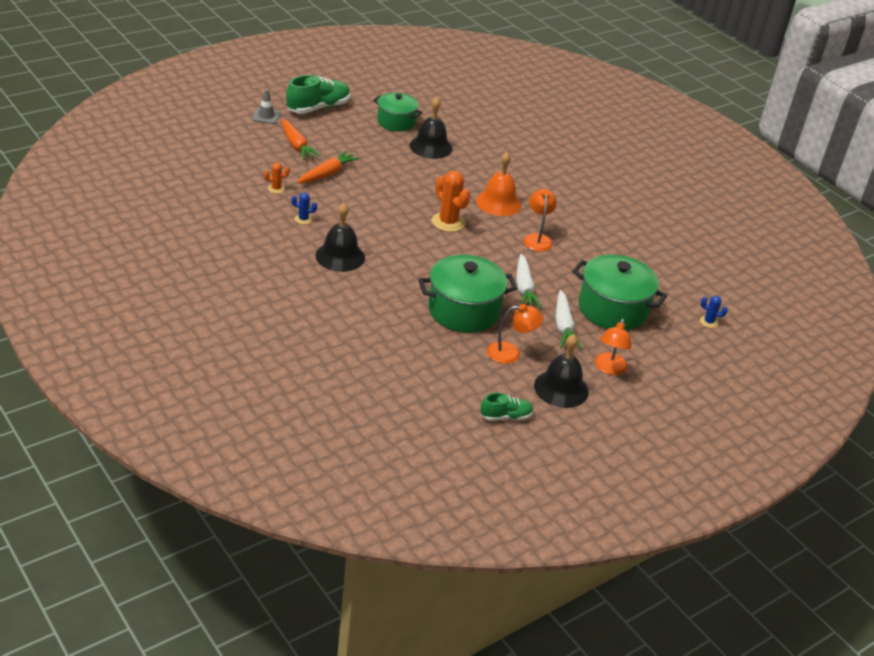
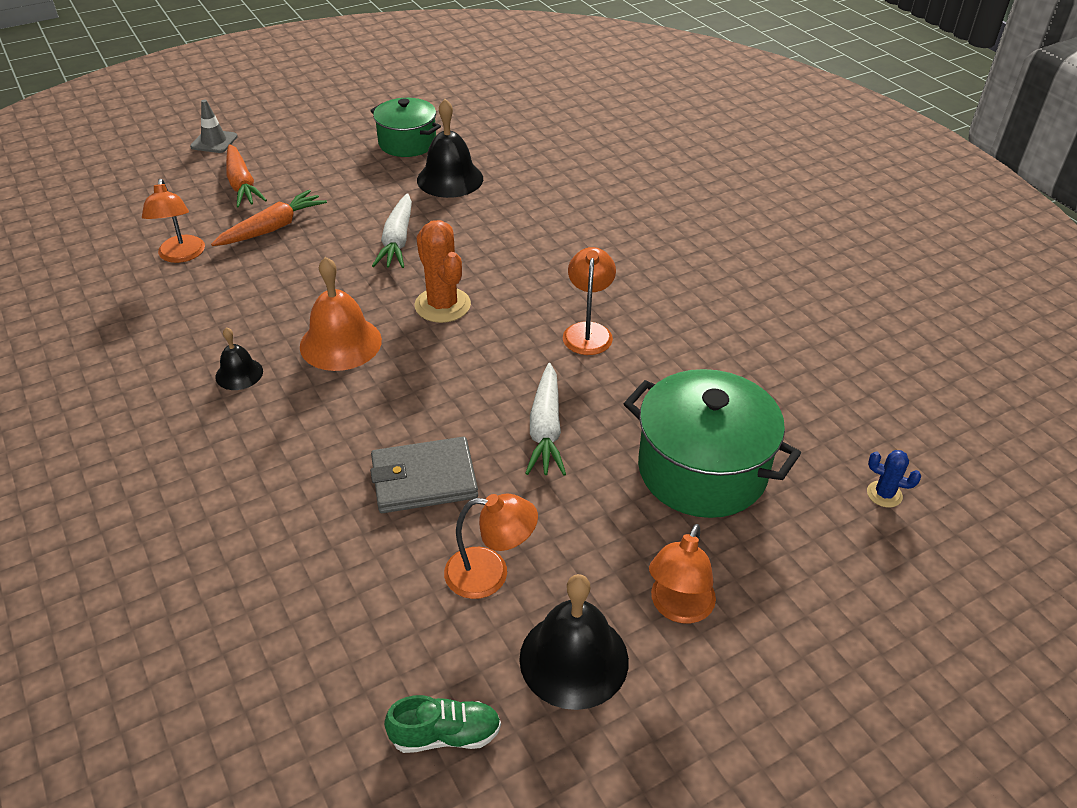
camera: 10 degrees right, 5 degrees up
(276, 189) = (181, 255): orange cactus -> orange lamp
(303, 219) = (203, 307): blue cactus -> none
(318, 108) = (297, 126): green shoe -> none
(340, 256) = (239, 374): black bell -> black bell, size x0.56
(463, 310) = (424, 479): green pot -> grey wallet
(498, 202) = (536, 268): orange bell -> orange bell (340, 343)
(563, 326) = (604, 510): white carrot -> white carrot (397, 240)

